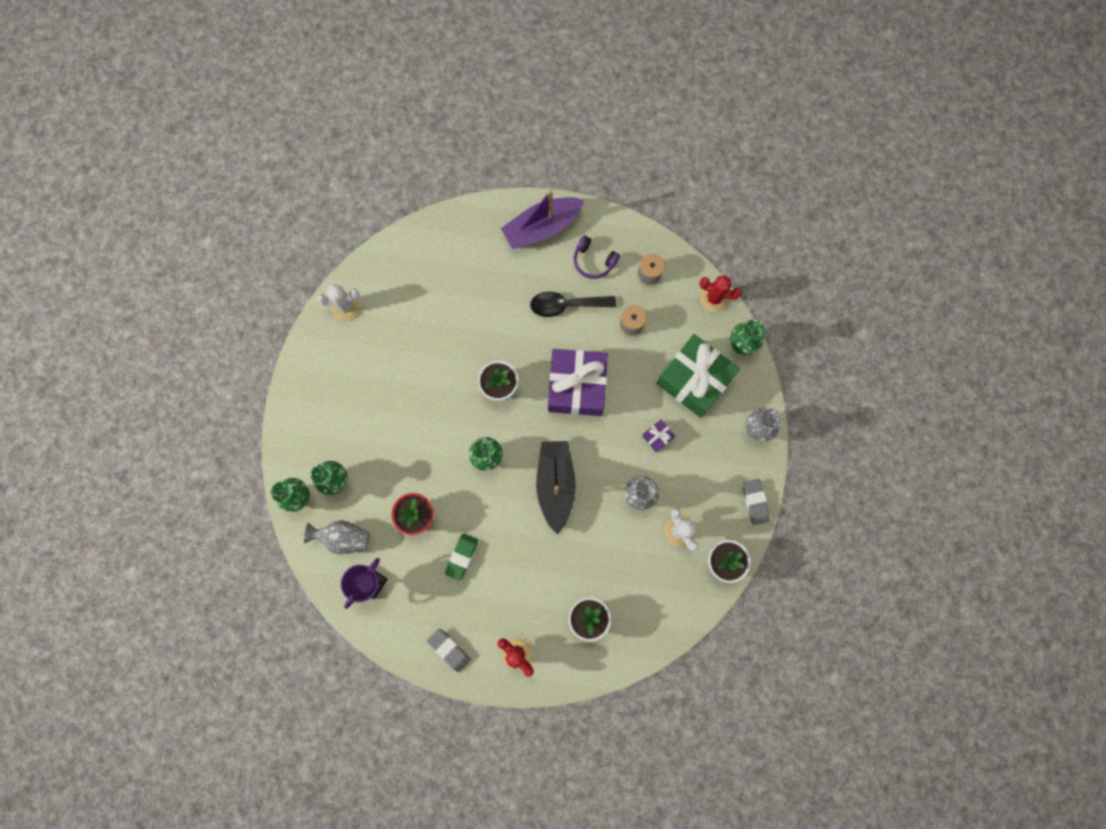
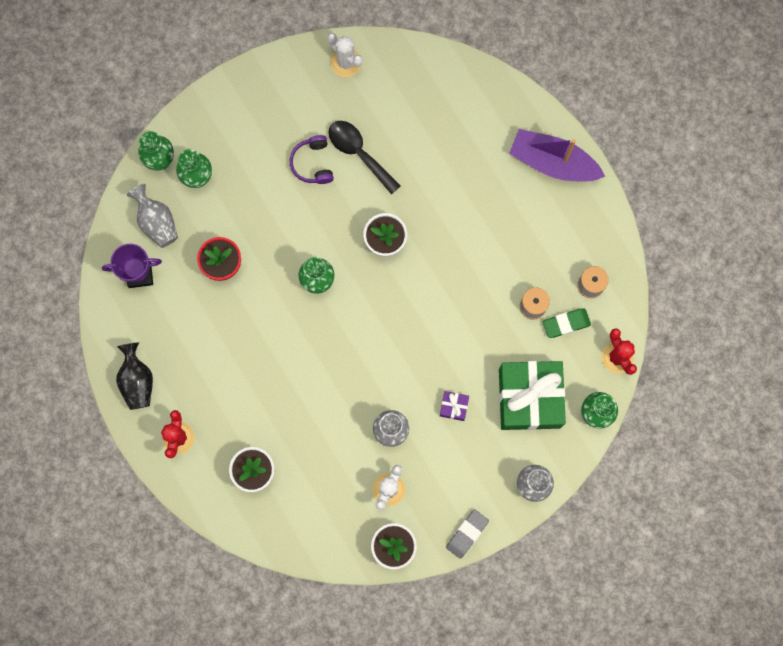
camera: 50 degrees right, 0 degrees up
(449, 649) = (137, 381): grey eraser -> black vase
(462, 556) = (219, 329): green eraser -> green eraser (566, 324)
(555, 484) = (342, 356): black boat -> none
(566, 305) = (502, 238): black spoon -> black spoon (359, 153)
(577, 386) = (439, 305): purple gift -> none
(593, 261) = (561, 229): purple headphones -> purple headphones (312, 163)

